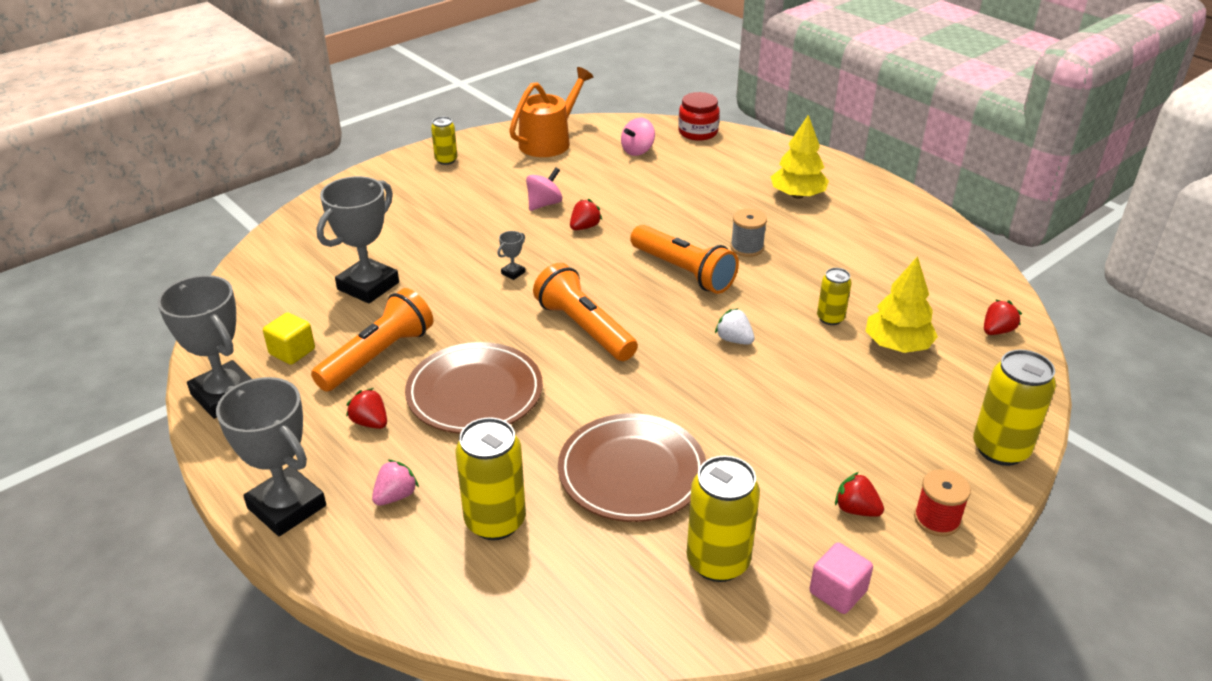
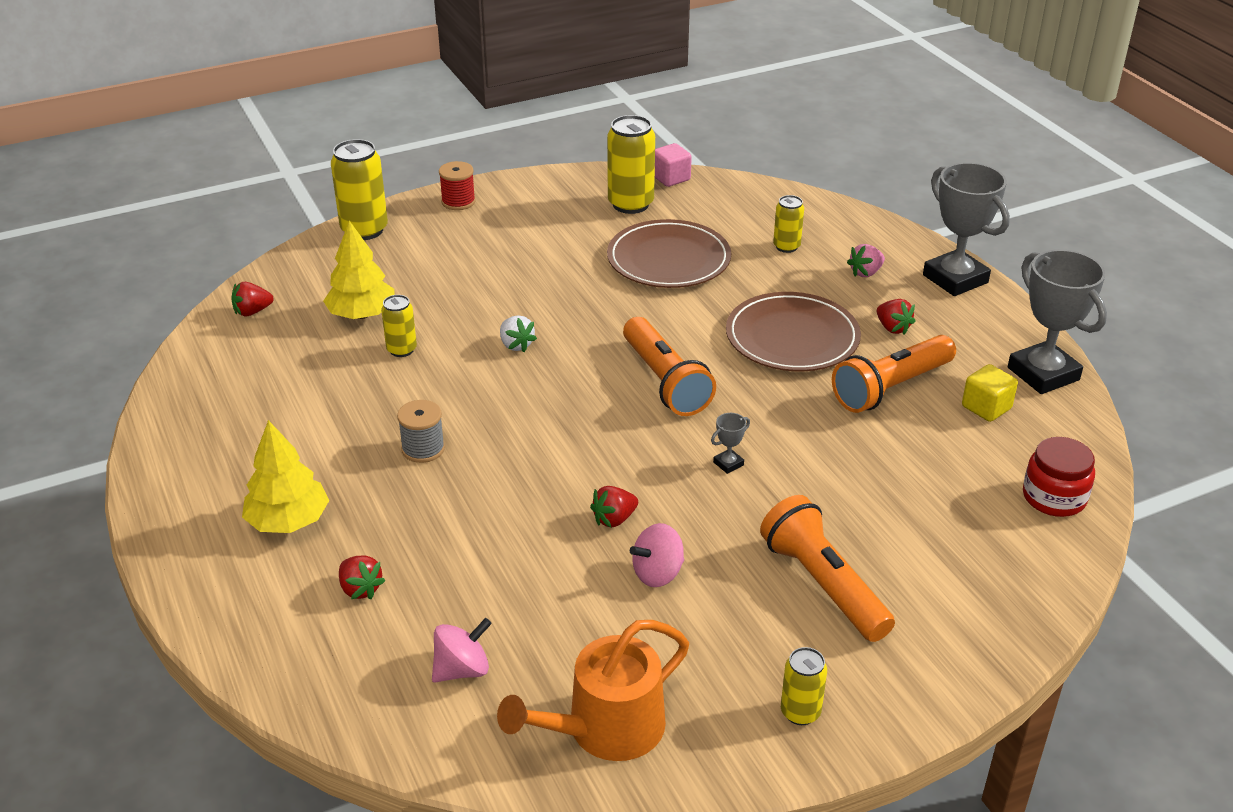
camera: 165 degrees left, 0 degrees up
(368, 286) = (911, 476): grey trophy -> none
(495, 521) = (786, 246): yellow can -> yellow can, size x0.57
(683, 271) = (521, 429): orange flashlight -> orange flashlight (823, 585)
(698, 132) = (330, 700): red jar -> red jar (1054, 497)
(837, 592) = (560, 180): pink cube -> pink cube (670, 178)
(856, 509) = (511, 214): red strawberry -> red strawberry (360, 589)

